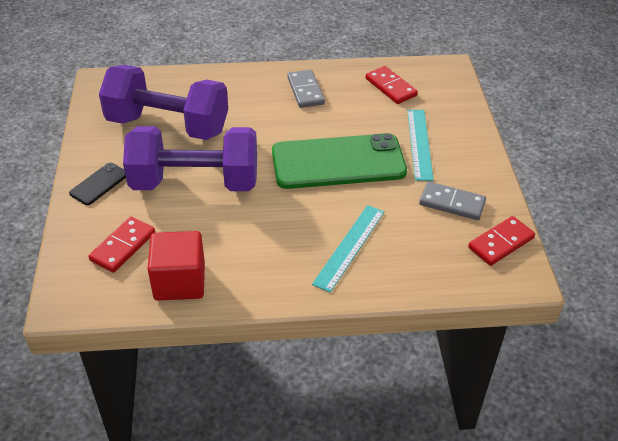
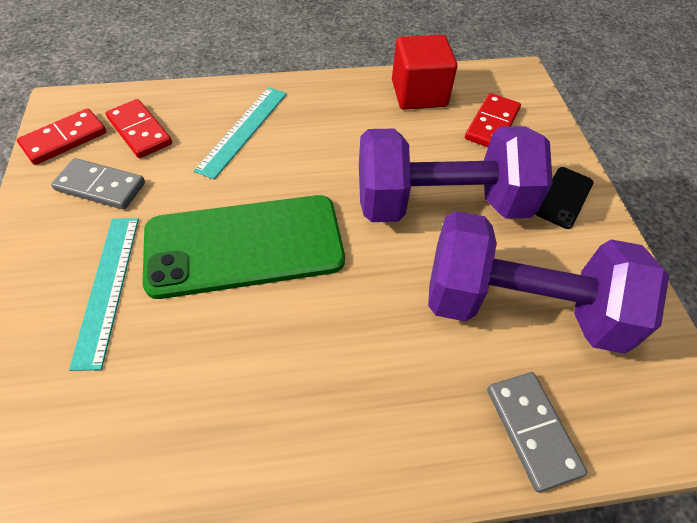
camera: 175 degrees right, 10 degrees up
(305, 91) = (293, 417): grey domino -> grey domino (532, 430)
(391, 87) = (113, 442): red domino -> red domino (139, 131)

